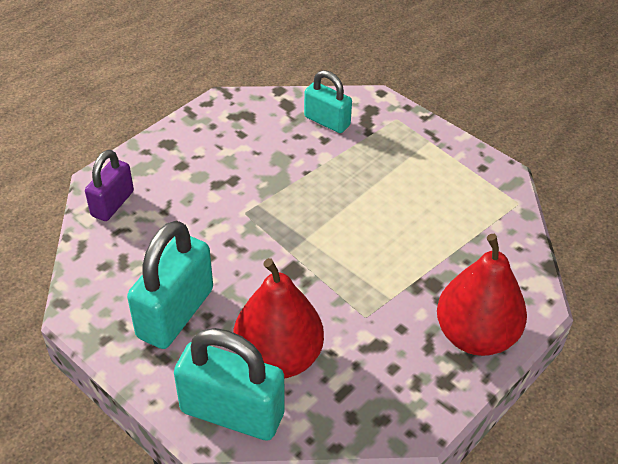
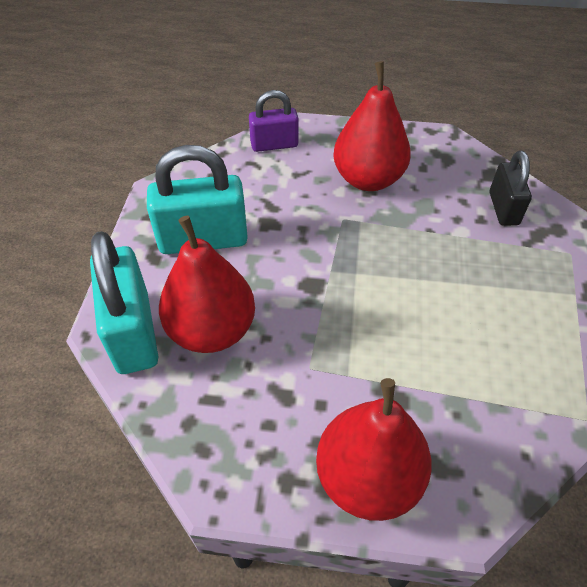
camera: 55 degrees right, 5 degrees up
(219, 172) = (368, 179): none -> red pear
(327, 121) = (503, 208): turquoise padlock -> black padlock

